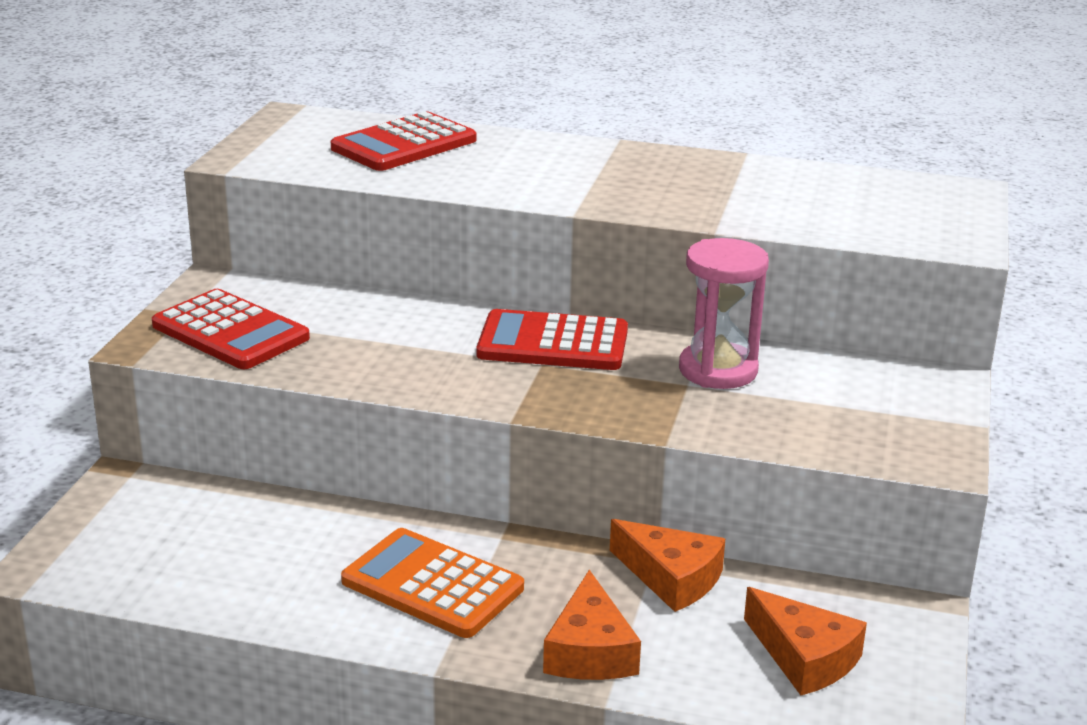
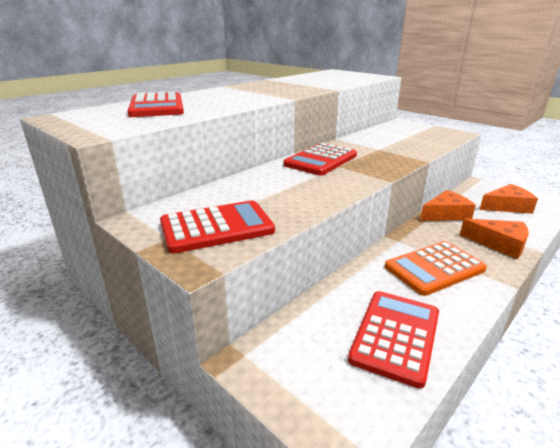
camera: 60 degrees left, 0 degrees up
(228, 571) = (395, 336): none -> red calculator
(718, 370) = (370, 143): pink hourglass -> none

